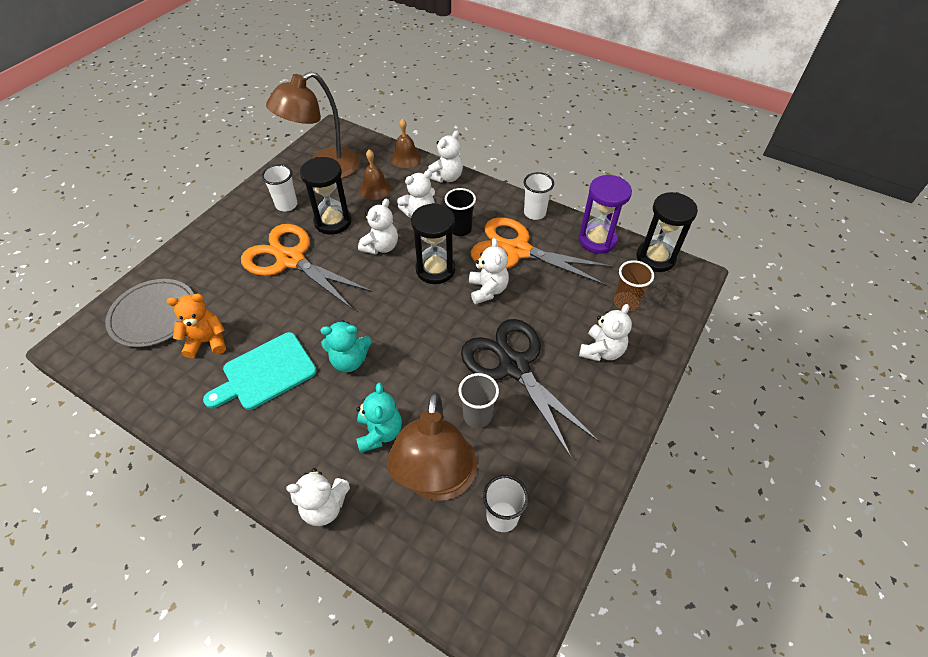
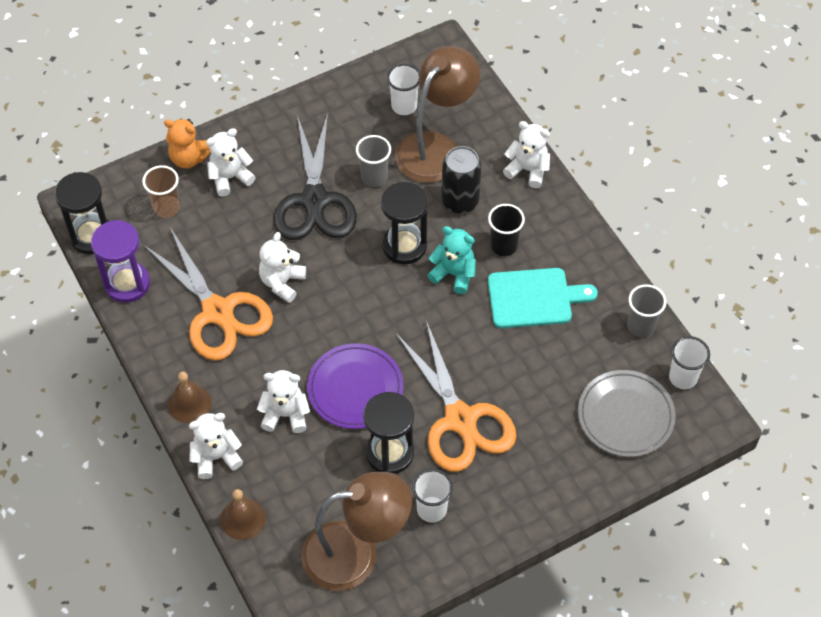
camera: 150 degrees left, 5 degrees up
(153, 393) = (641, 326): none -> grey cup
(207, 341) = (579, 357): orange teddy bear -> orange teddy bear (189, 158)
(375, 189) = (313, 482): brown bell -> brown bell (189, 403)
(379, 432) = (460, 201): turquoise teddy bear -> black can
(381, 247) = (355, 388): white teddy bear -> purple plate
(435, 269) = (316, 331): black hourglass -> black hourglass (404, 246)
(460, 229) = (256, 369): black cup -> black cup (503, 246)
(534, 213) = (159, 350): white cup -> white cup (683, 377)

